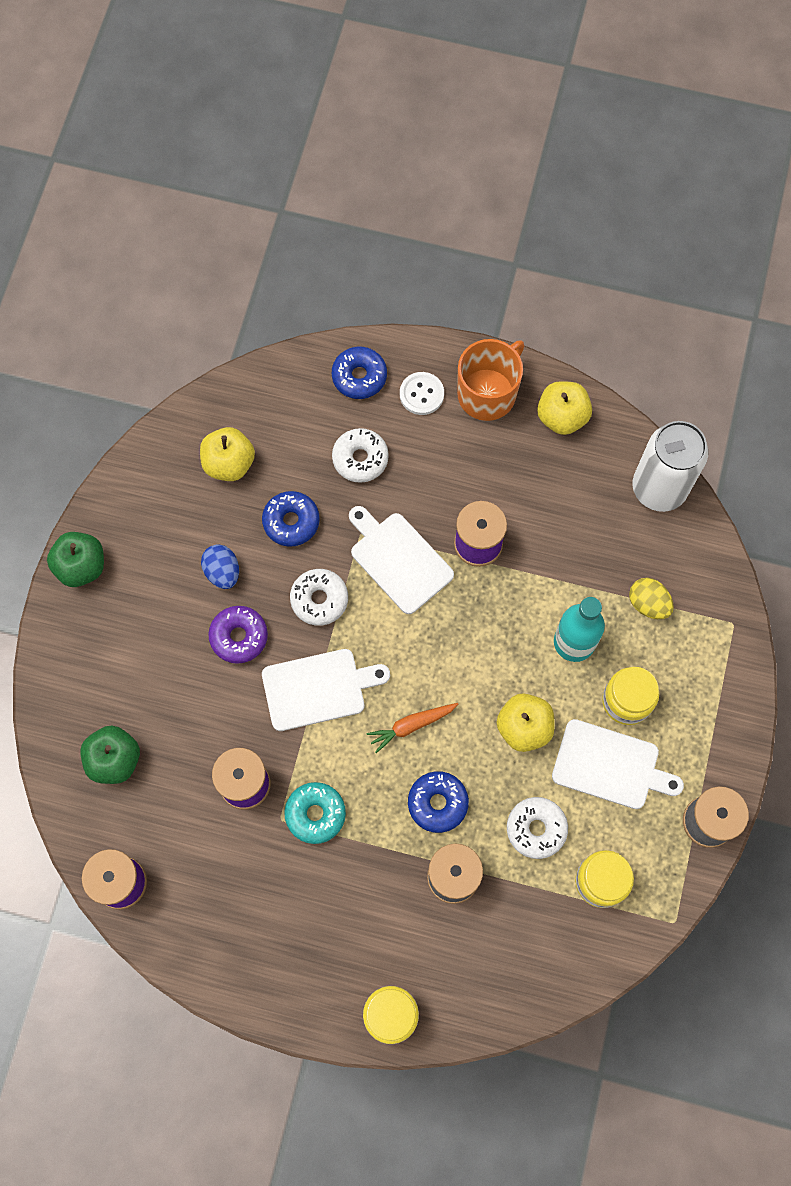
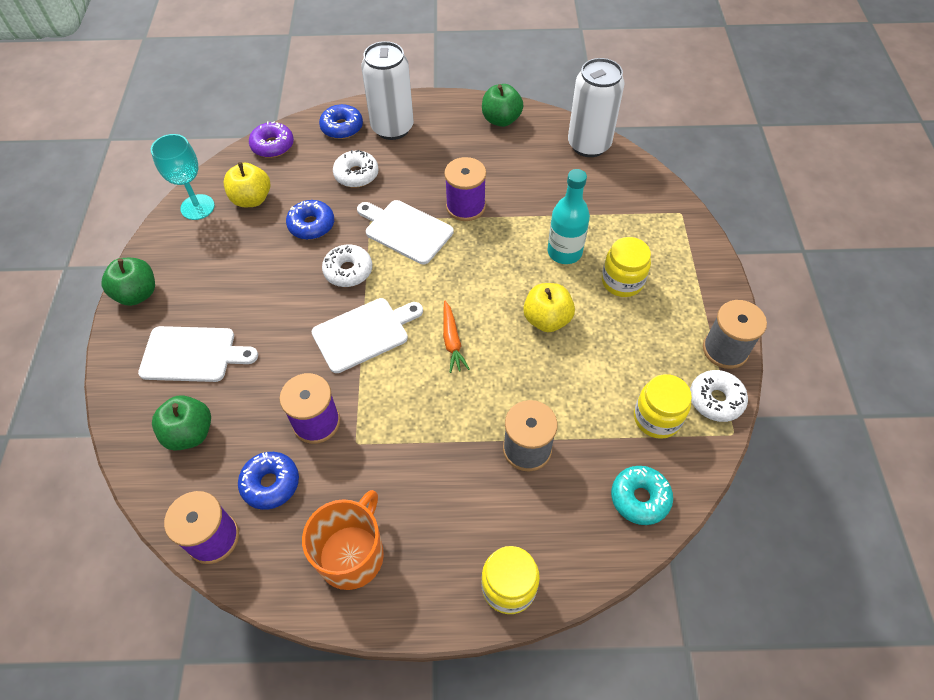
camera: 15 degrees left, 15 degrees down
(164, 458) = (197, 207): none -> turquoise goblet
(222, 572) = (261, 270): blue egg -> none
(239, 637) = (286, 312): purple donut -> purple donut (273, 145)
(315, 814) = (387, 430): turquoise donut -> turquoise donut (640, 498)
(411, 725) = (452, 341): orange carrot -> orange carrot turned 60 degrees counterclockwise
(421, 394) = (392, 128): white button -> white can
(437, 803) = (493, 393): blue donut -> blue donut (270, 483)
(488, 393) = (441, 117): orange mug -> orange mug (352, 554)
(536, 829) = (585, 392): white donut -> white donut (716, 400)
(562, 417) = (501, 120): yellow apple -> green apple
(610, 766) = (628, 329): white cutting board -> white cutting board (192, 354)
(648, 604) = (611, 215): yellow egg -> none

